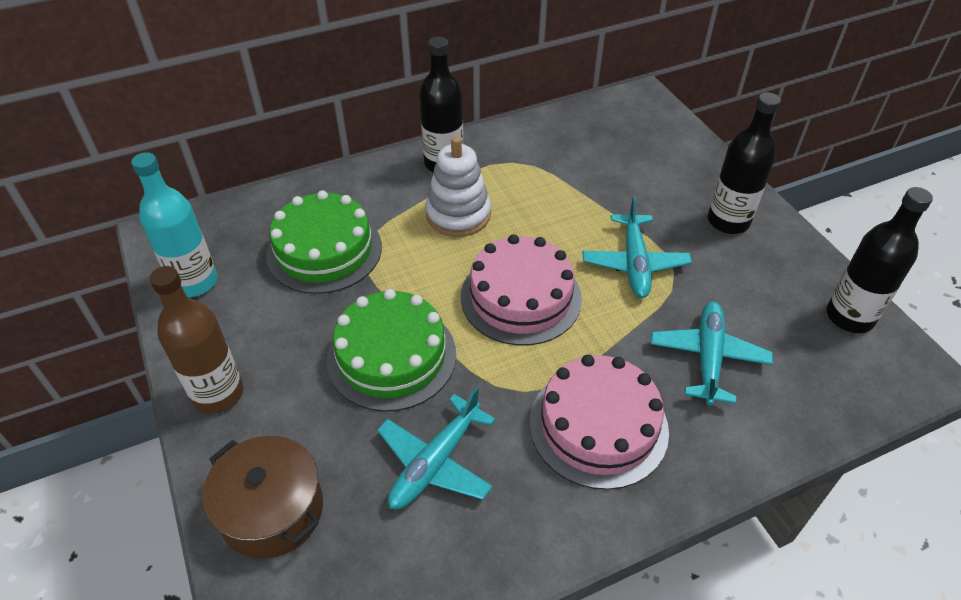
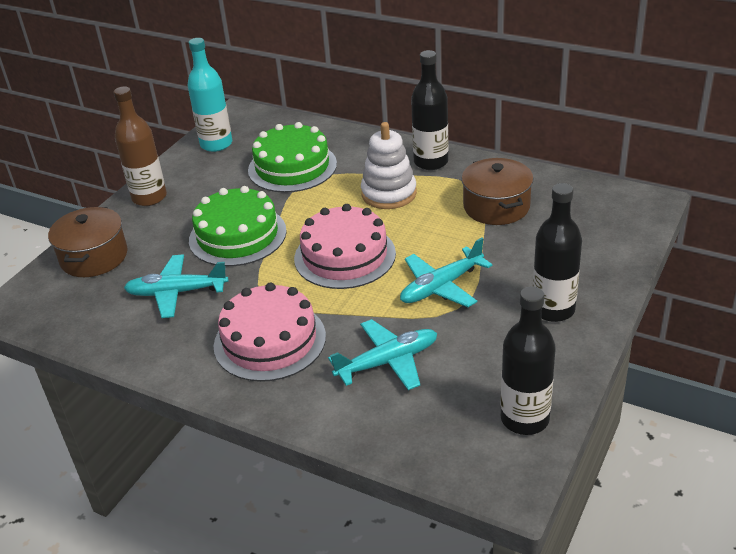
camera: 55 degrees right, 10 degrees down
(558, 168) = (496, 206): none -> brown pot

